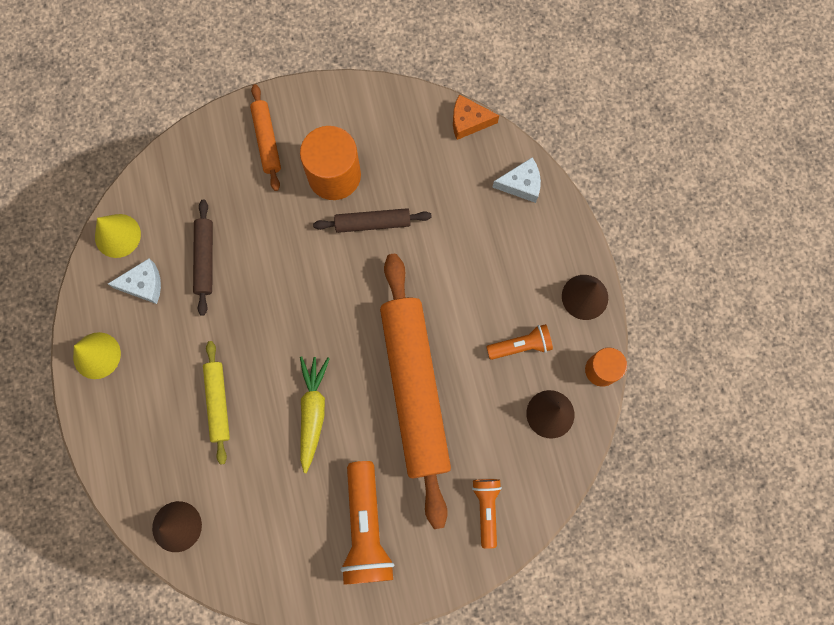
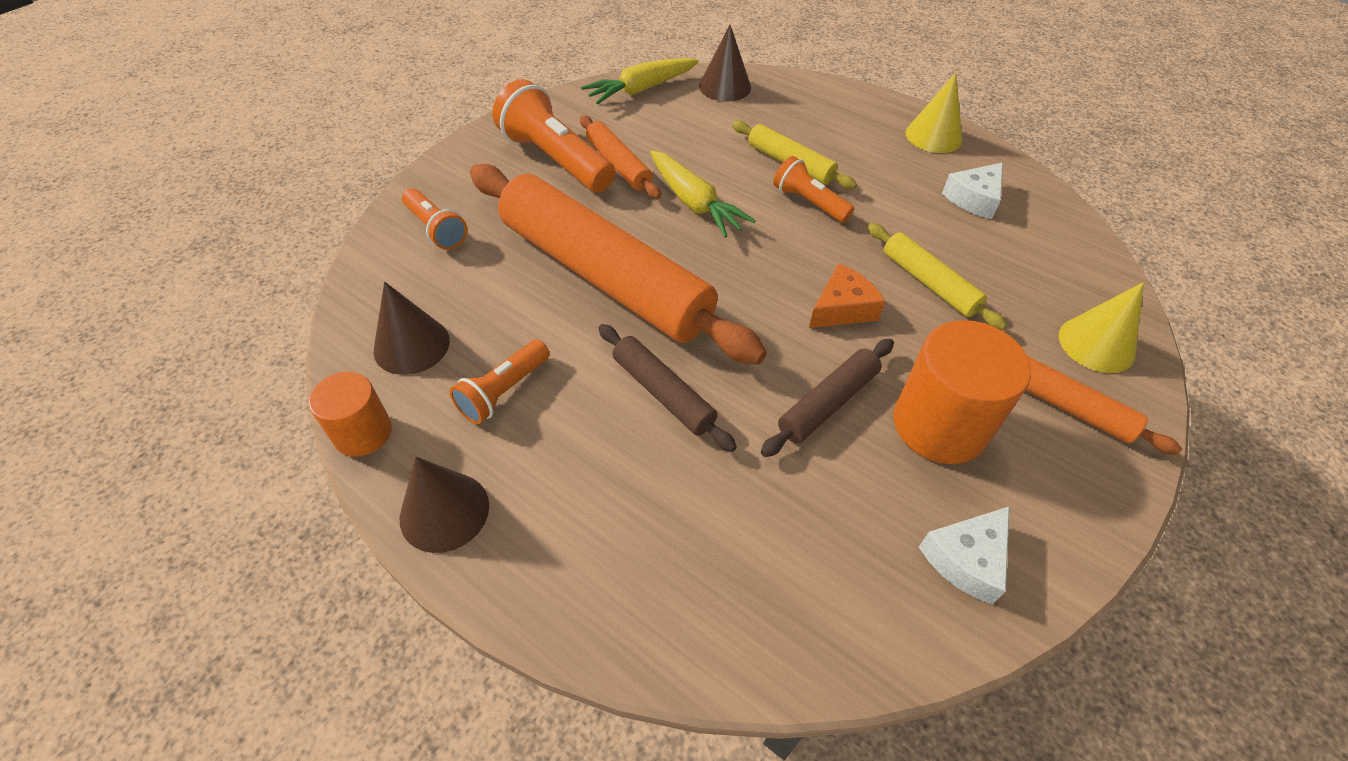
camera: 140 degrees right, 25 degrees down
(117, 235) = (1055, 218): yellow cone -> yellow cone (1096, 344)
(205, 259) = (953, 250): brown rolling pin -> brown rolling pin (663, 393)
(241, 572) = (641, 89): none -> yellow carrot
(244, 358) = (809, 202): none -> orange flashlight
(245, 249) = (929, 283): none -> yellow rolling pin
(329, 489) = (619, 165): none -> orange rolling pin
(468, 121) = (854, 662): orange cheese -> orange cheese (842, 308)
(521, 184) = (673, 616): white cheese -> white cheese (966, 559)

